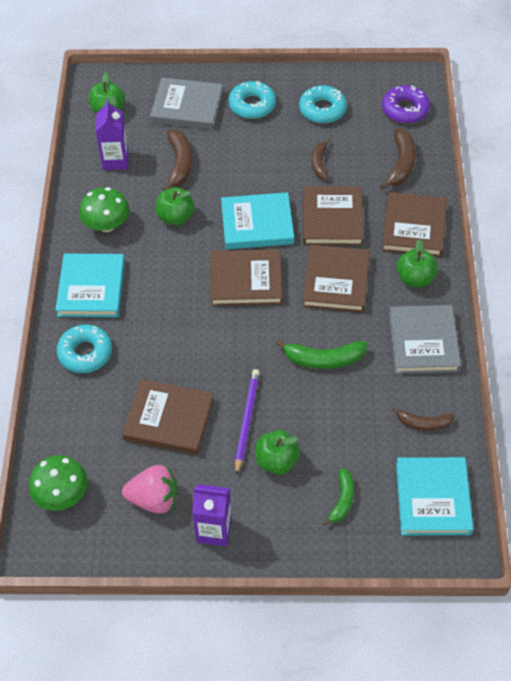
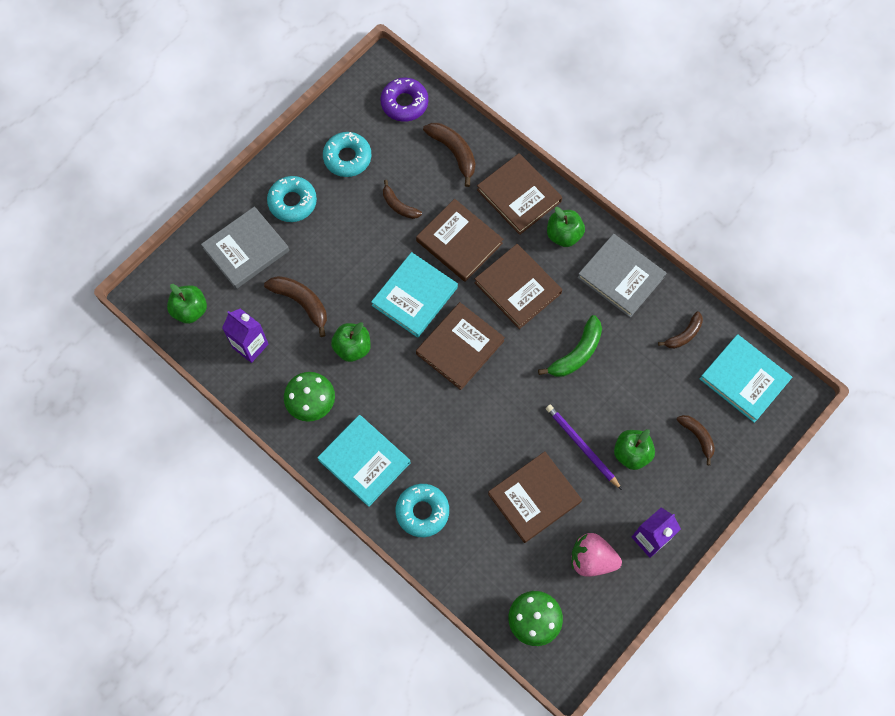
camera: 50 degrees left, 15 degrees up
(154, 499) = (592, 559): pink strawberry -> pink strawberry turned 120 degrees counterclockwise
(342, 500) = (697, 437): green banana -> brown banana

